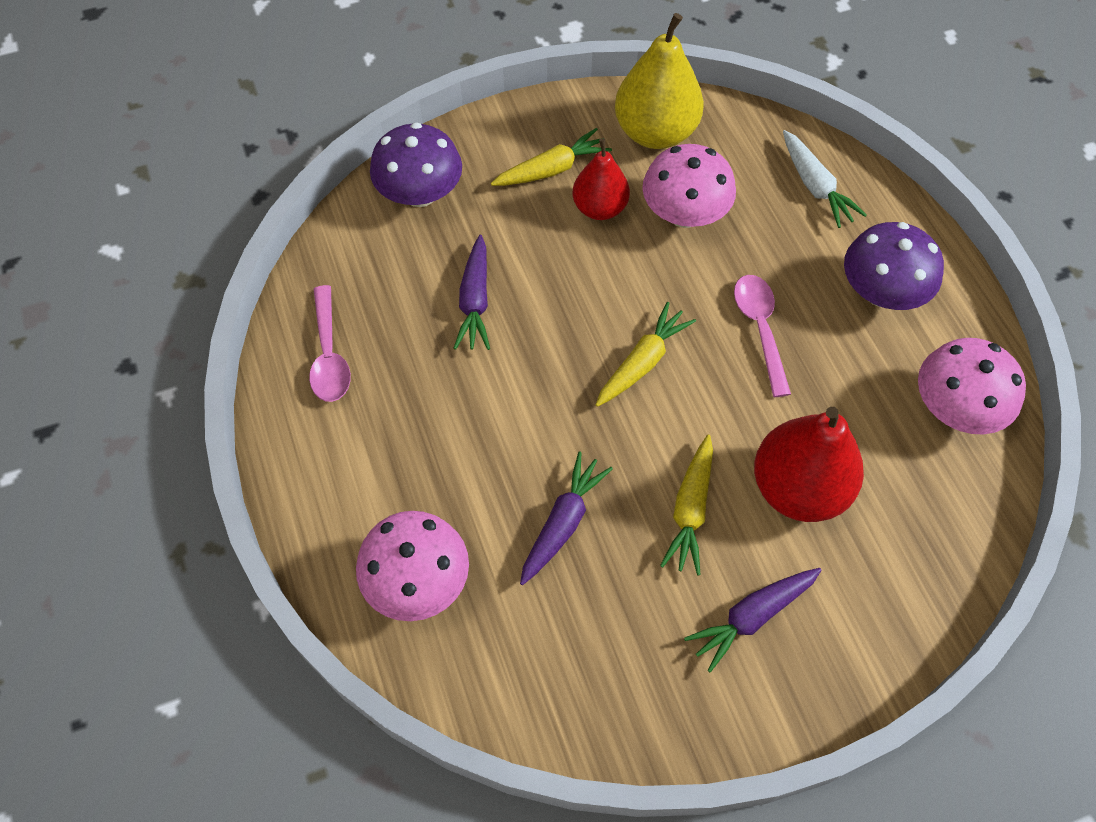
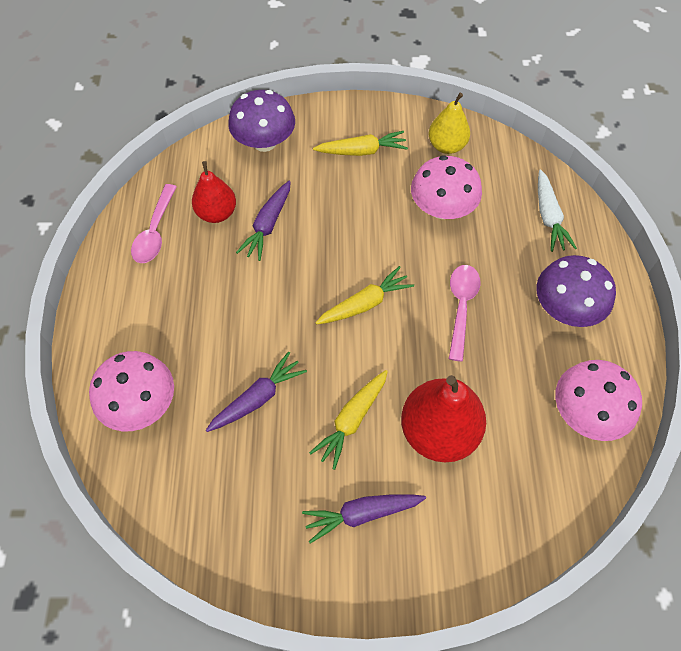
camera: 20 degrees right, 0 degrees up
(600, 208) = (383, 187): red pear -> red pear (217, 213)
(655, 132) = (446, 146): yellow pear -> yellow pear, size x0.63

